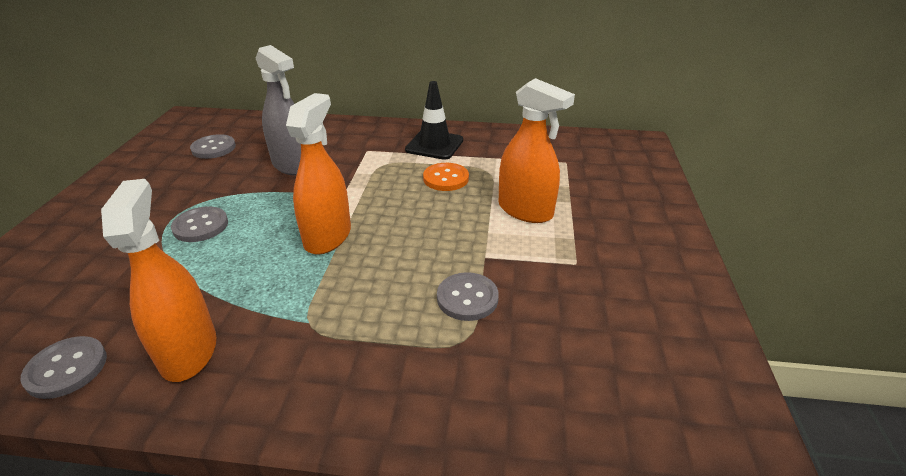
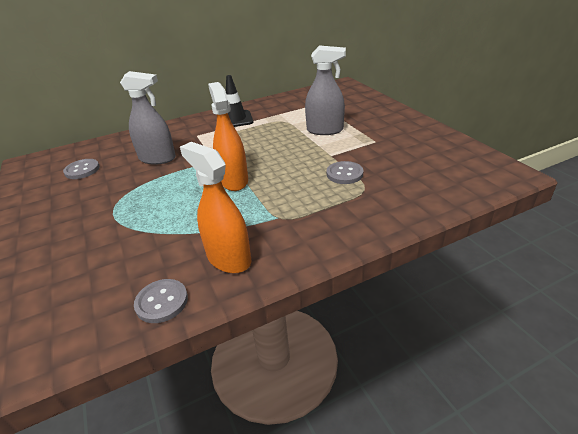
camera: 30 degrees left, 0 degrees up
(201, 226) = (141, 208): grey button -> none
(446, 178) = (264, 132): orange button -> none
(525, 210) = (325, 130): orange spray bottle -> grey spray bottle

